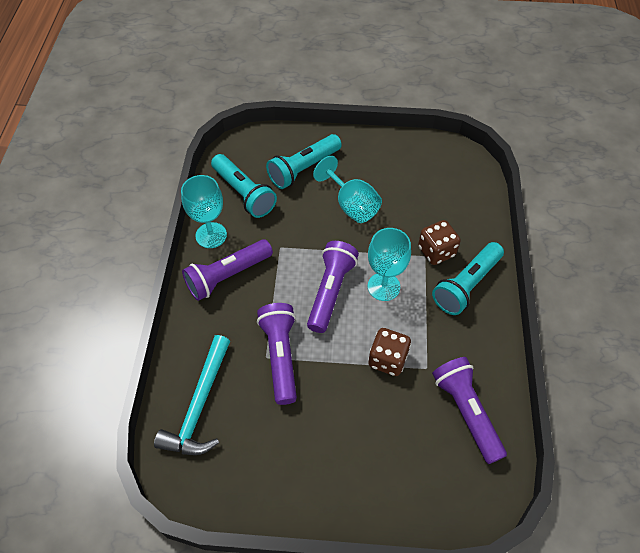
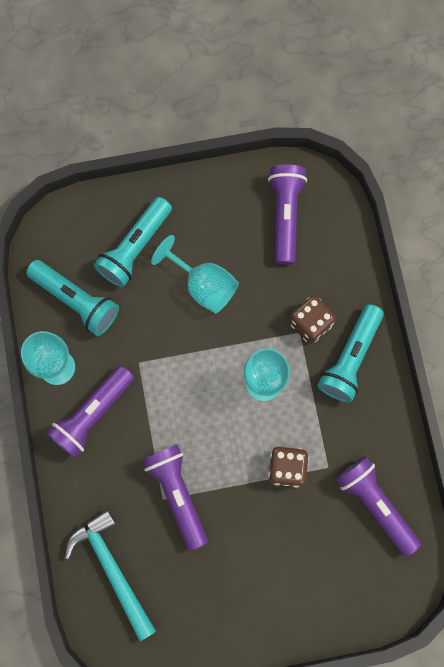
camera: 15 degrees left, 20 degrees up
(199, 405) = (112, 569): turquoise hammer -> turquoise hammer turned 150 degrees clockwise
(330, 291) = (208, 404): purple flashlight -> purple flashlight (285, 216)

